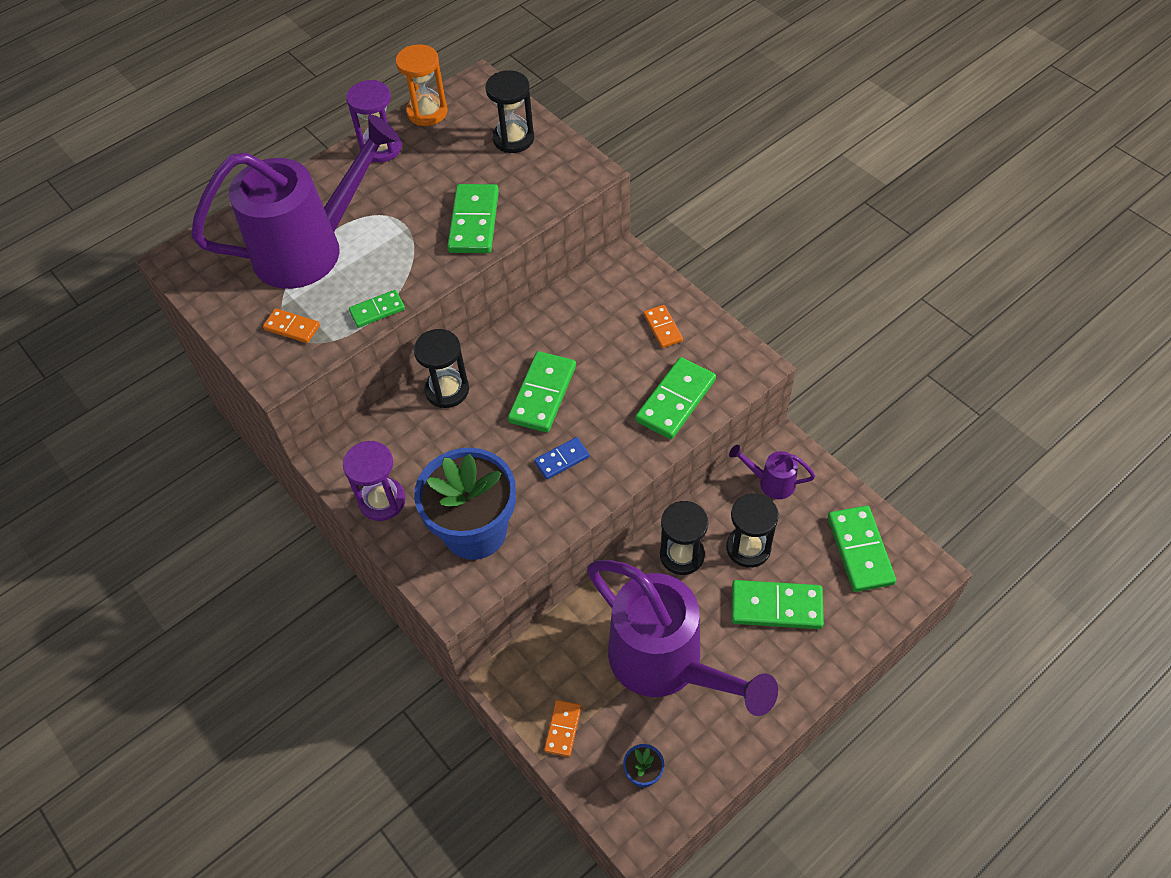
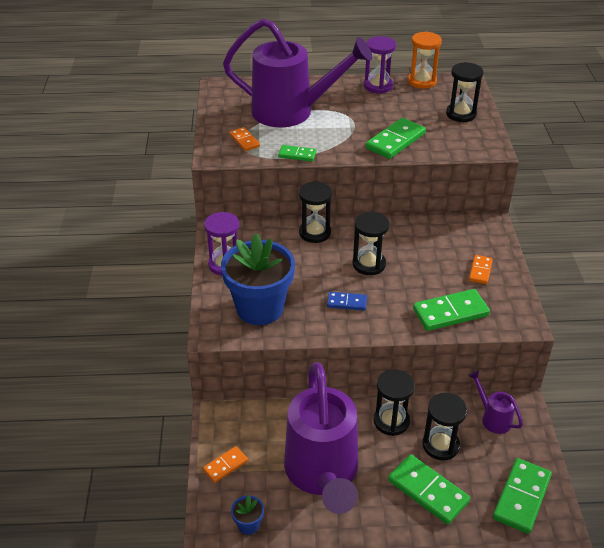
camera: 35 degrees right, 15 degrees down
(543, 394) = (369, 264): green domino -> black hourglass

